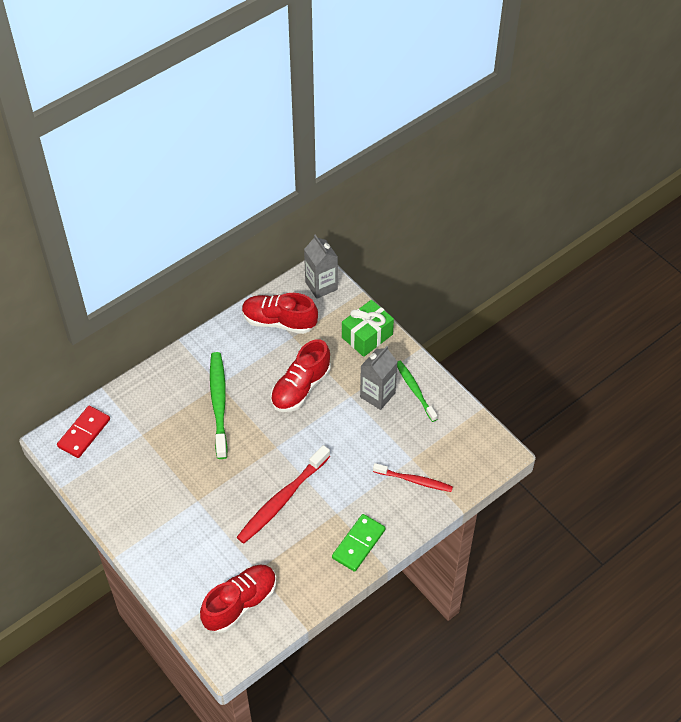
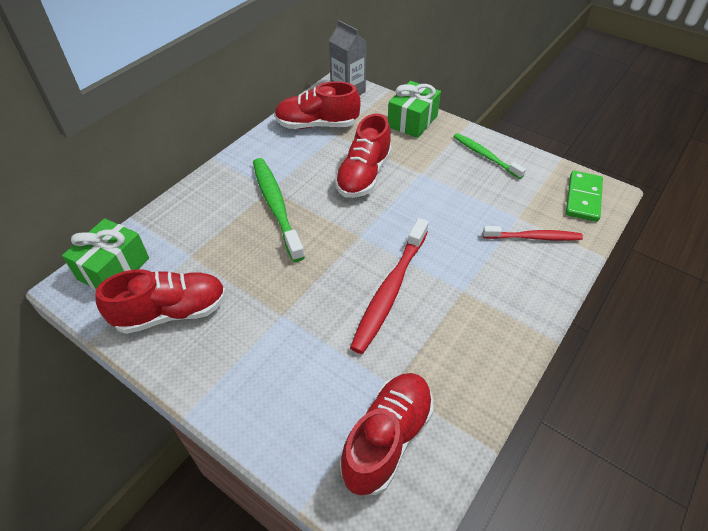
camera: 15 degrees left, 5 degrees down
(84, 433) = (114, 269): red domino -> green gift
(120, 480) = (172, 312): none -> red shoe
(358, 544) = (508, 320): green domino -> green domino (583, 198)
(377, 395) = (449, 167): grey carton -> none

